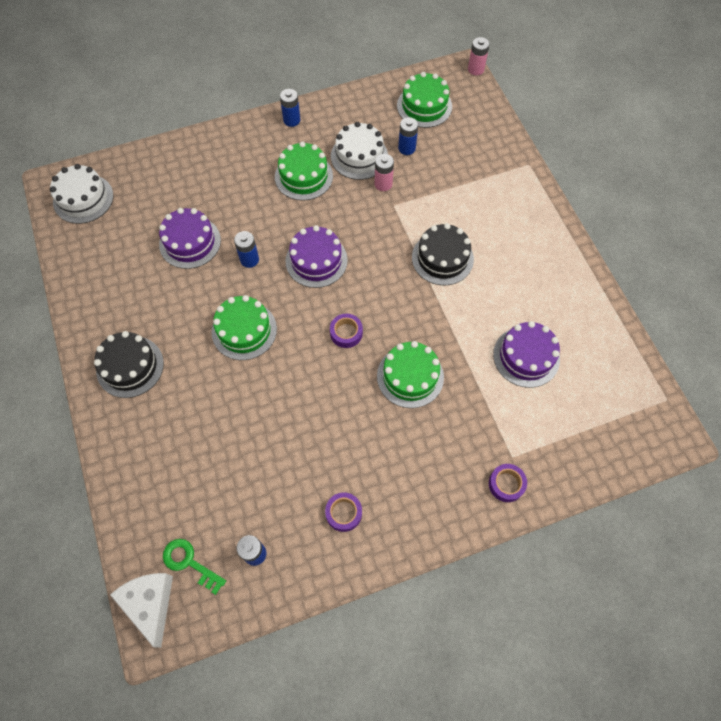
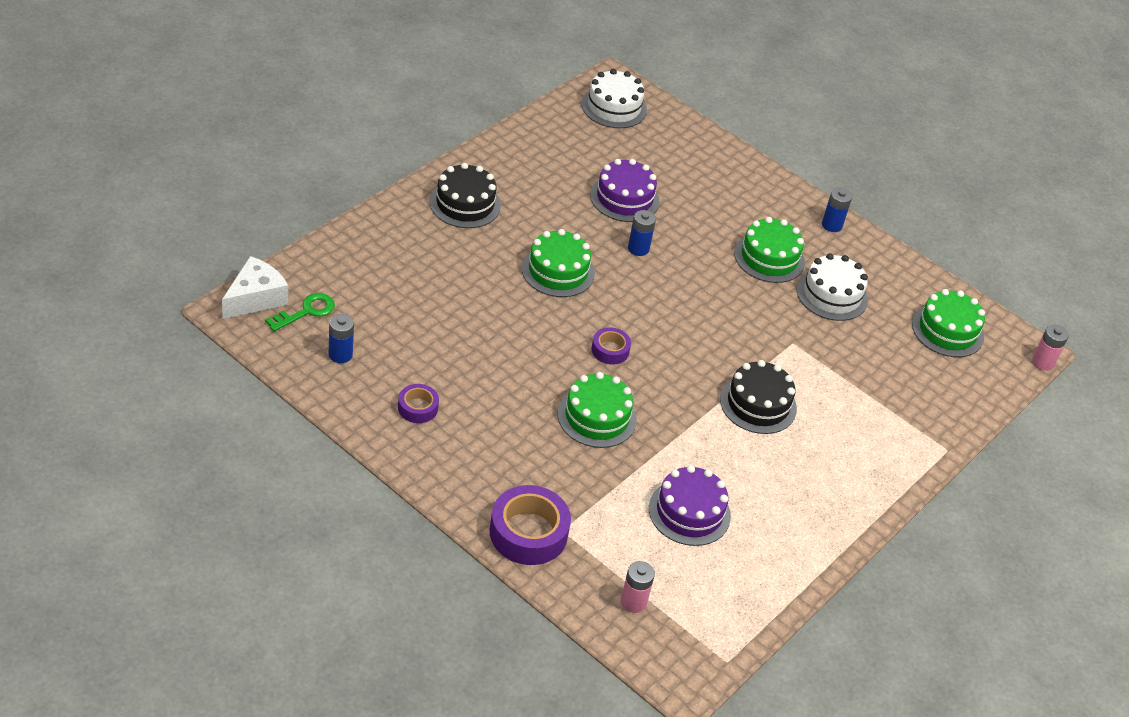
camera: 55 degrees right, 20 degrees down
(189, 563) = (306, 311): green key -> green key turned 45 degrees clockwise
(316, 260) = (676, 300): purple cake -> none
(383, 184) = (812, 325): pink battery -> pink battery (633, 602)
(406, 148) = (876, 332): blue battery -> none
(506, 484) = (528, 533): purple tape -> purple tape, size x1.85

